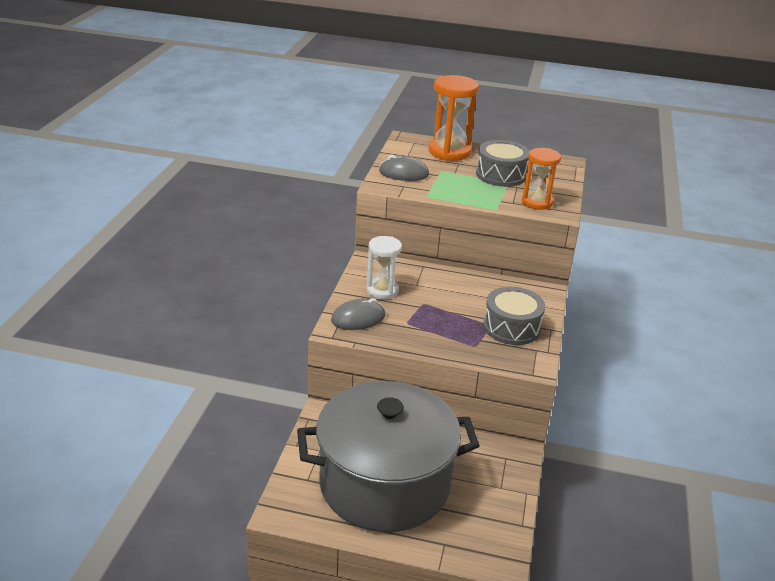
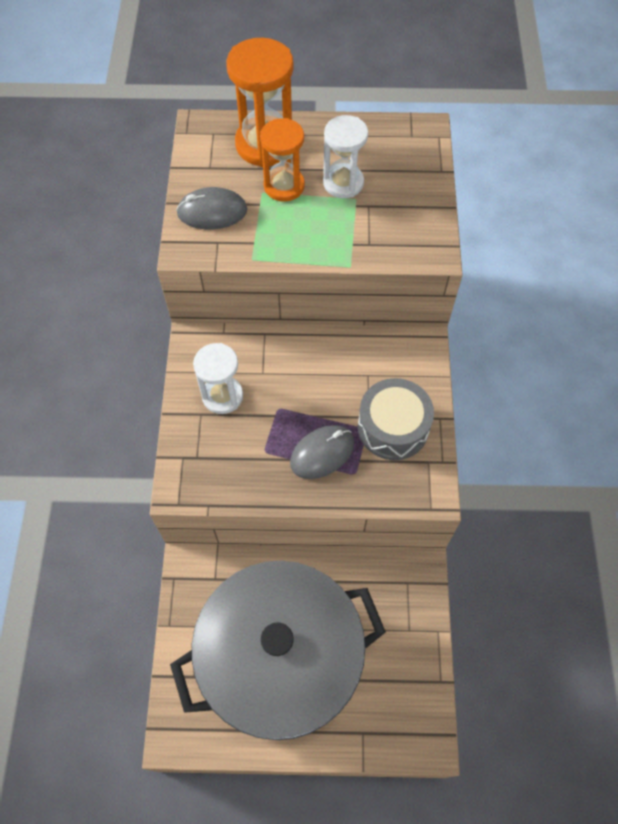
camera: 10 degrees left, 30 degrees up
(358, 318) = (203, 459): grey mouse -> grey mouse (322, 453)
(501, 175) = (343, 183): grey drum -> white hourglass
(537, 202) = (400, 236): orange hourglass -> orange hourglass (284, 186)

